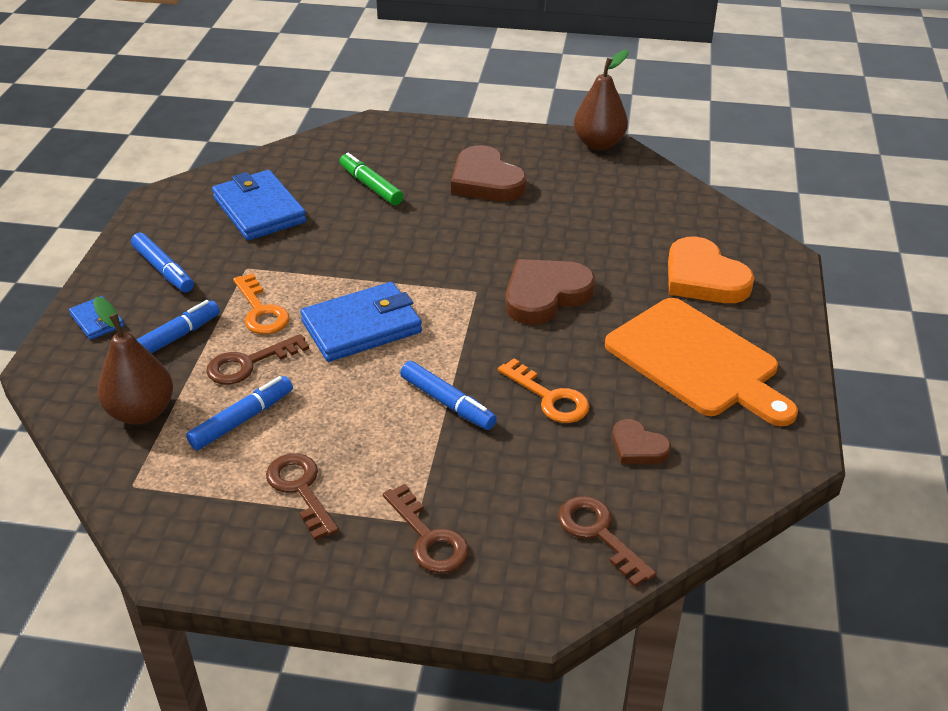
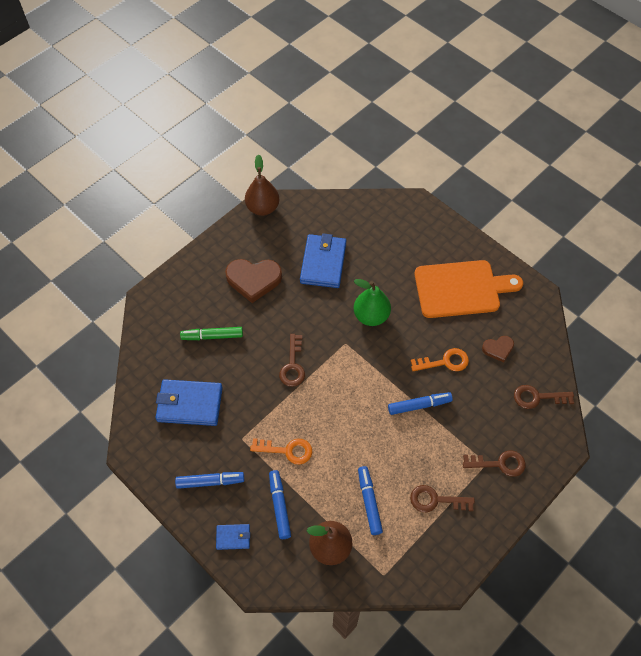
camera: 55 degrees left, 20 degrees up
(248, 364) = (327, 478): brown key -> brown key (293, 365)
(362, 327) = (336, 410): blue wallet -> blue wallet (323, 263)
(545, 295) = (371, 316): brown heart -> green pear
(703, 278) = (407, 244): orange heart -> none

